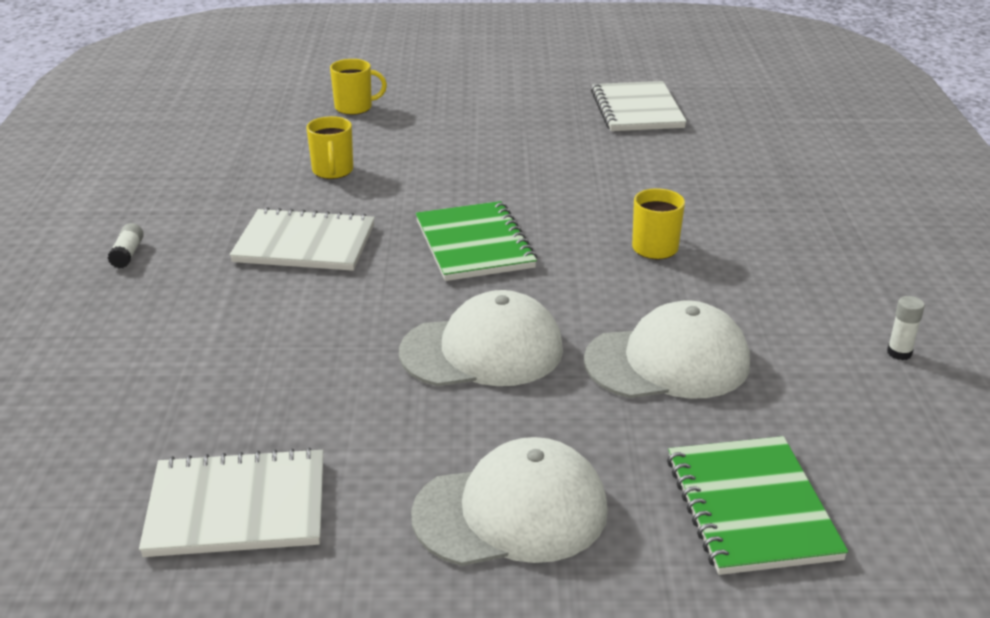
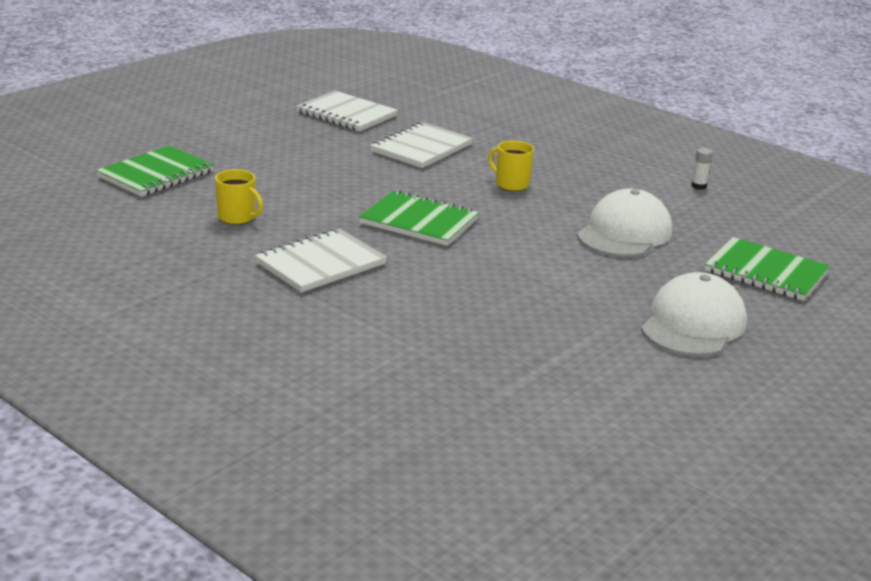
camera: 50 degrees left, 5 degrees down
(127, 254) = (217, 321): white glue stick -> none
(237, 507) = (584, 392): white notebook -> white notebook (421, 148)
(355, 107) = (156, 174): yellow mug -> green notebook
(482, 351) = (537, 268): white cap -> none

